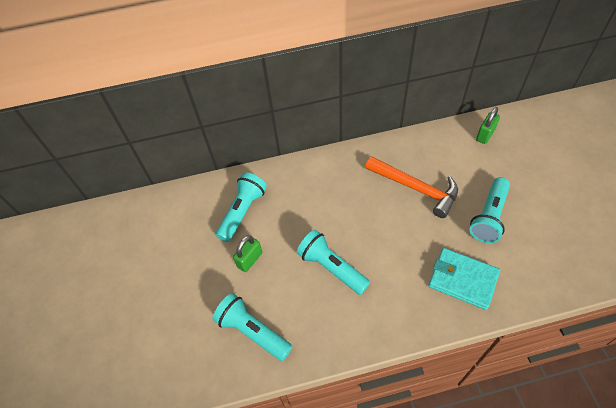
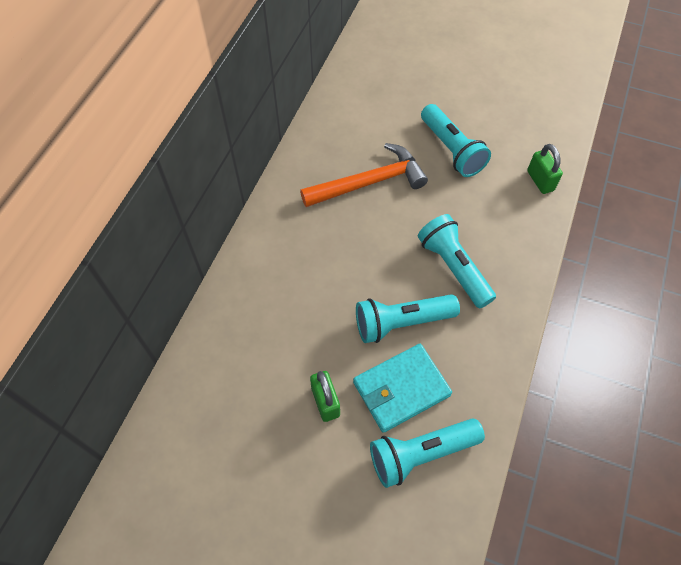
camera: 60 degrees left, 5 degrees up
(242, 212) = (250, 370): turquoise flashlight -> turquoise flashlight (453, 268)
(462, 279) = (501, 219): turquoise wallet -> turquoise wallet (401, 389)
(485, 135) = (358, 84): green padlock -> green padlock (540, 181)

